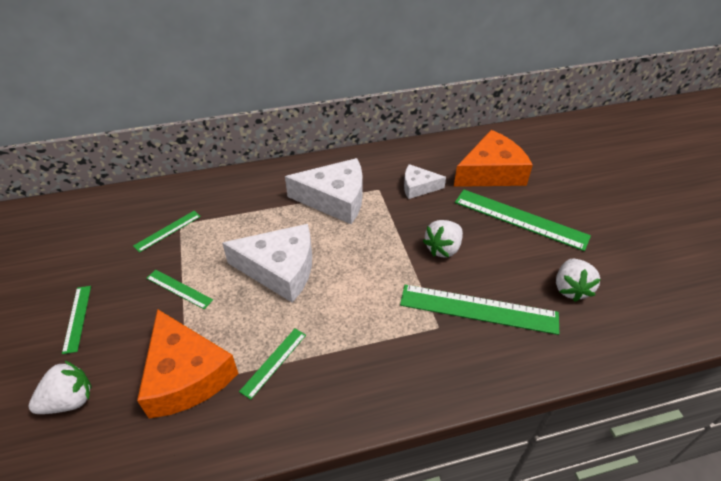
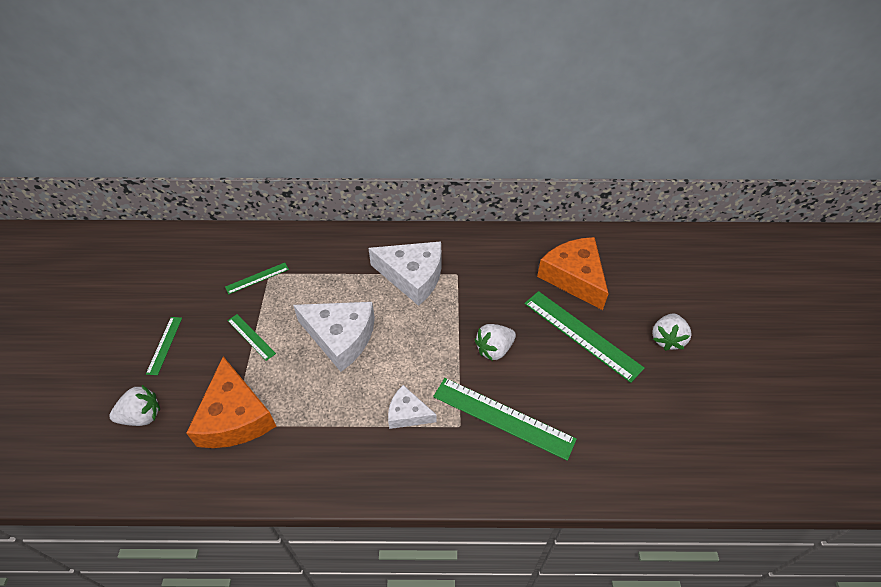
camera: 15 degrees right, 5 degrees up
(274, 362) = (308, 423): green ruler -> none
(418, 187) = (496, 279): white cheese -> white cheese (407, 413)
(491, 172) = (574, 277): orange cheese -> orange cheese turned 105 degrees counterclockwise
(571, 288) = (599, 418): white strawberry -> white strawberry (667, 339)

